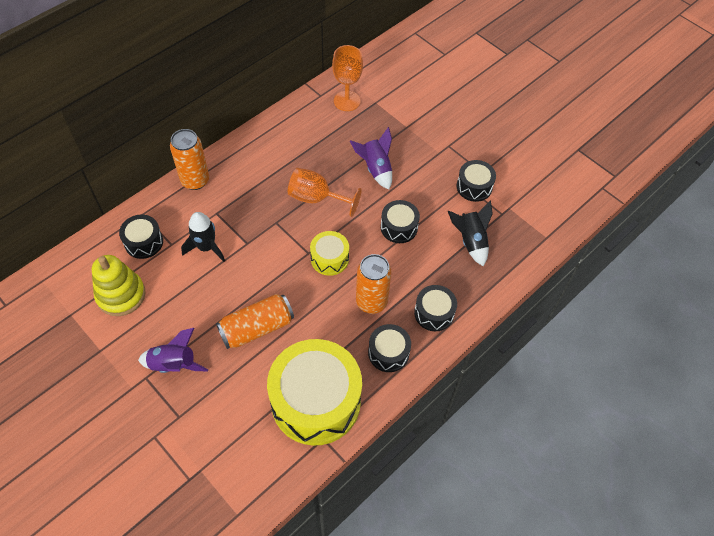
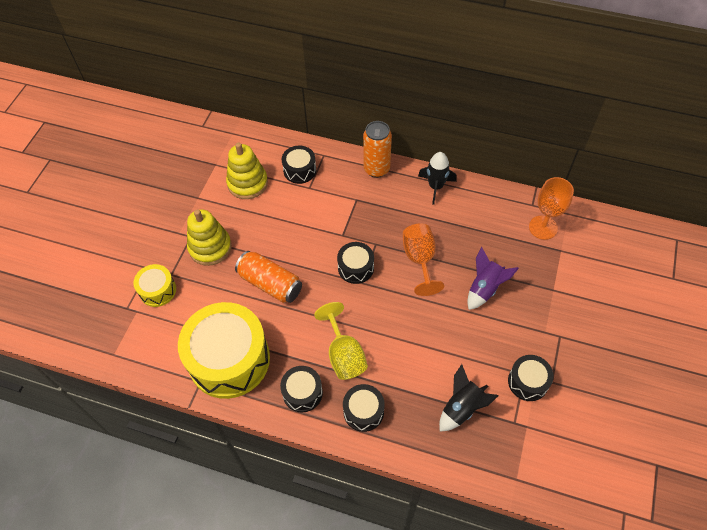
camera: 65 degrees right, 0 degrees up
(174, 364) = (210, 247): purple rocket -> yellow stacking toy
(206, 247) = (321, 211): black rocket -> black rocket (435, 186)
(329, 259) = (366, 301): yellow drum -> yellow drum (158, 290)
(371, 302) = (344, 355): orange can -> yellow goblet
(399, 227) = (434, 339): black drum -> black drum (355, 268)

